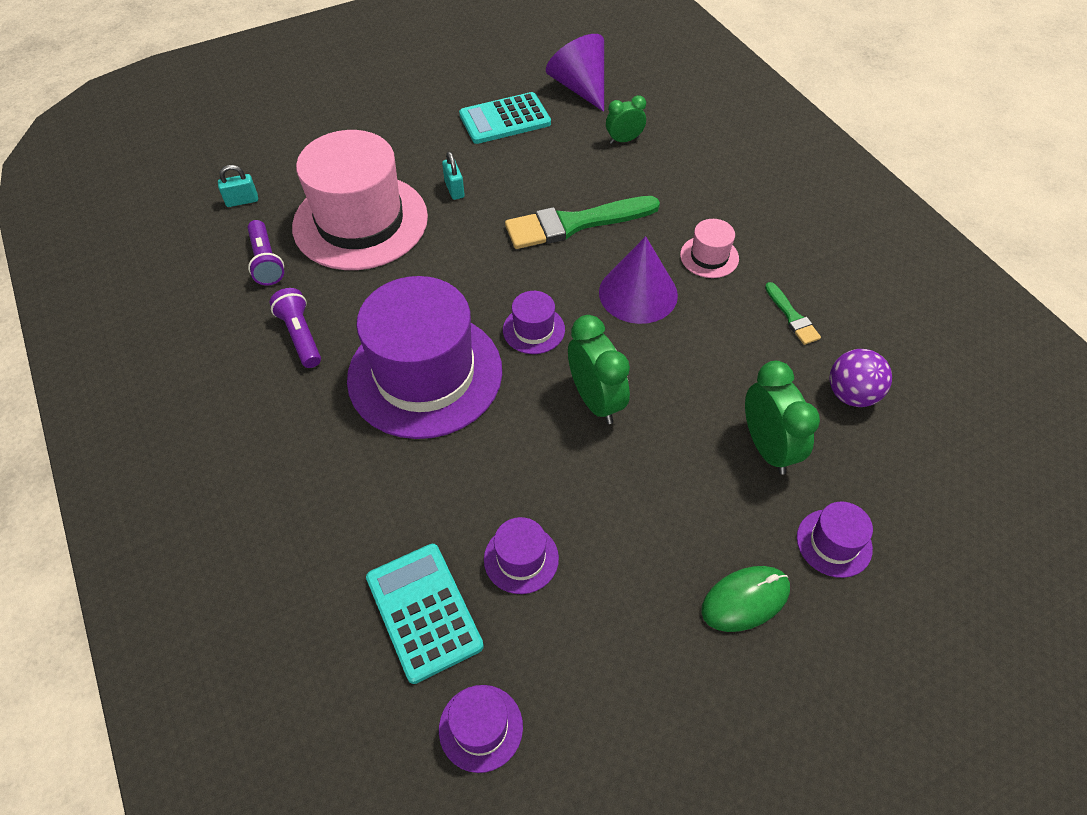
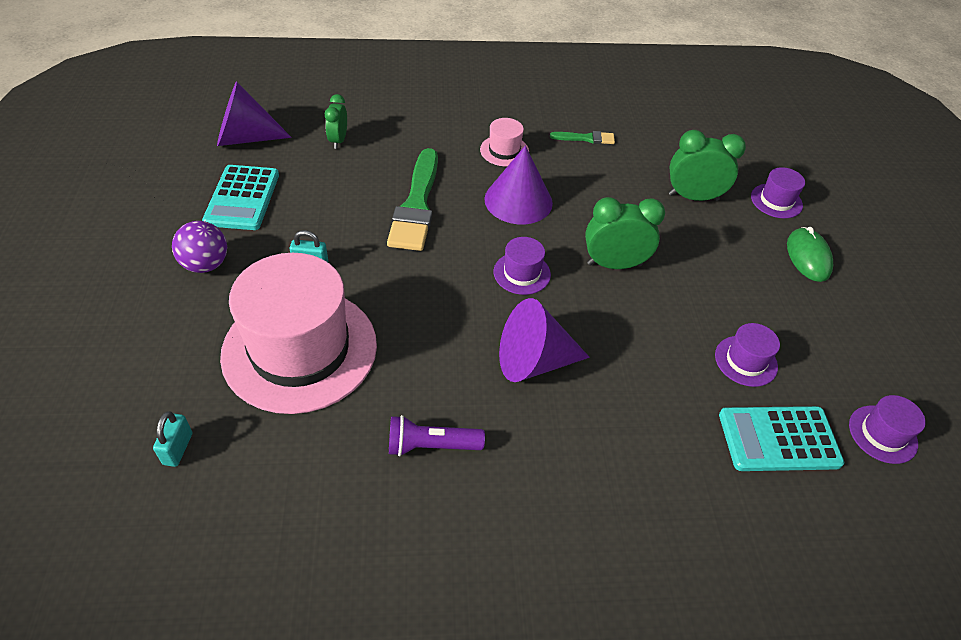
camera: 70 degrees left, 5 degrees down
(266, 261) = (300, 449): purple flashlight -> none
(425, 374) = (533, 361): purple hat -> purple cone
(851, 394) = (665, 143): purple ball -> purple ball (206, 264)

